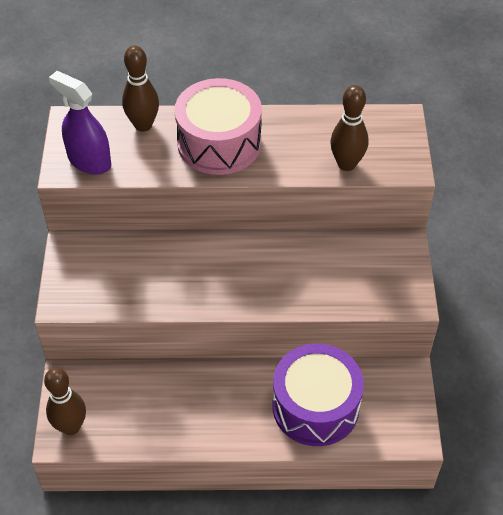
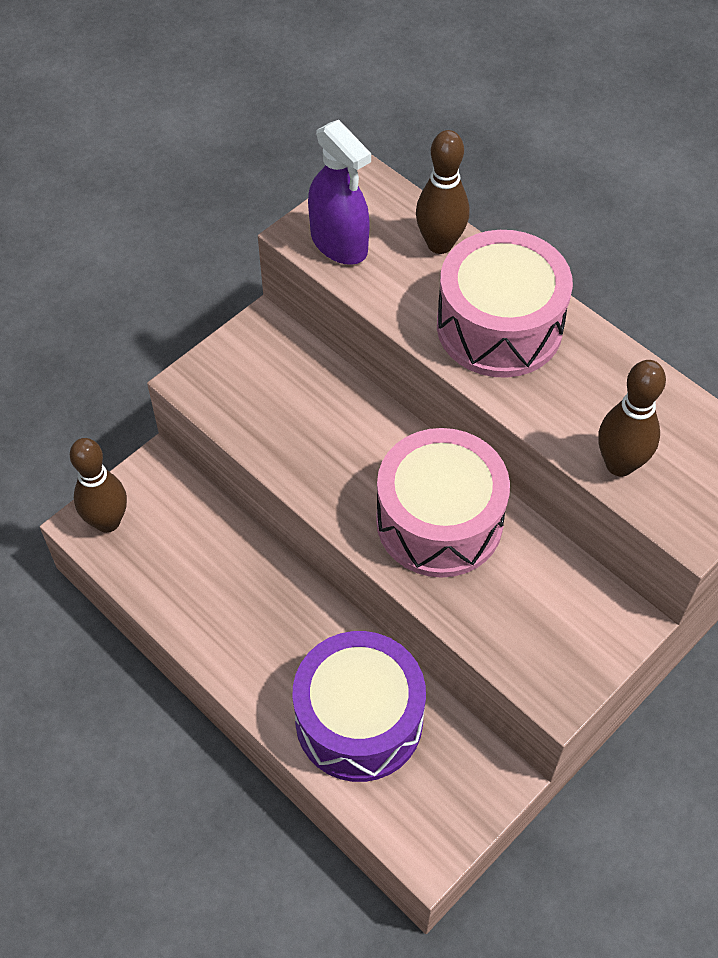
camera: 45 degrees right, 5 degrees up
(89, 161) = (339, 243): purple spray bottle -> purple spray bottle turned 150 degrees clockwise
(270, 268) = (439, 521): none -> pink drum

